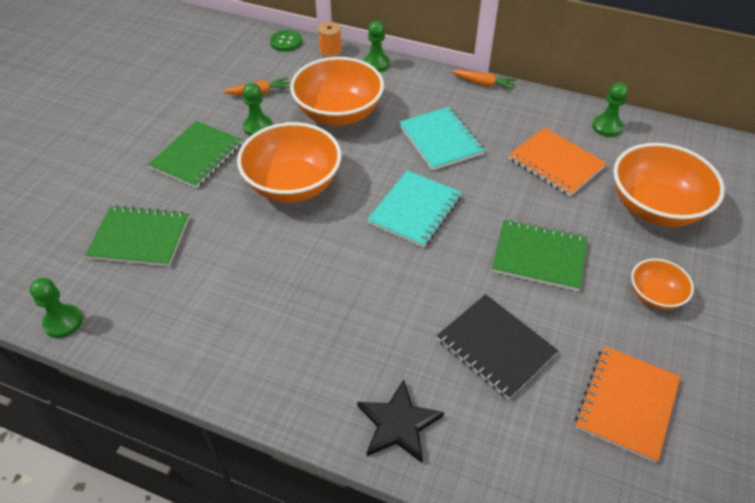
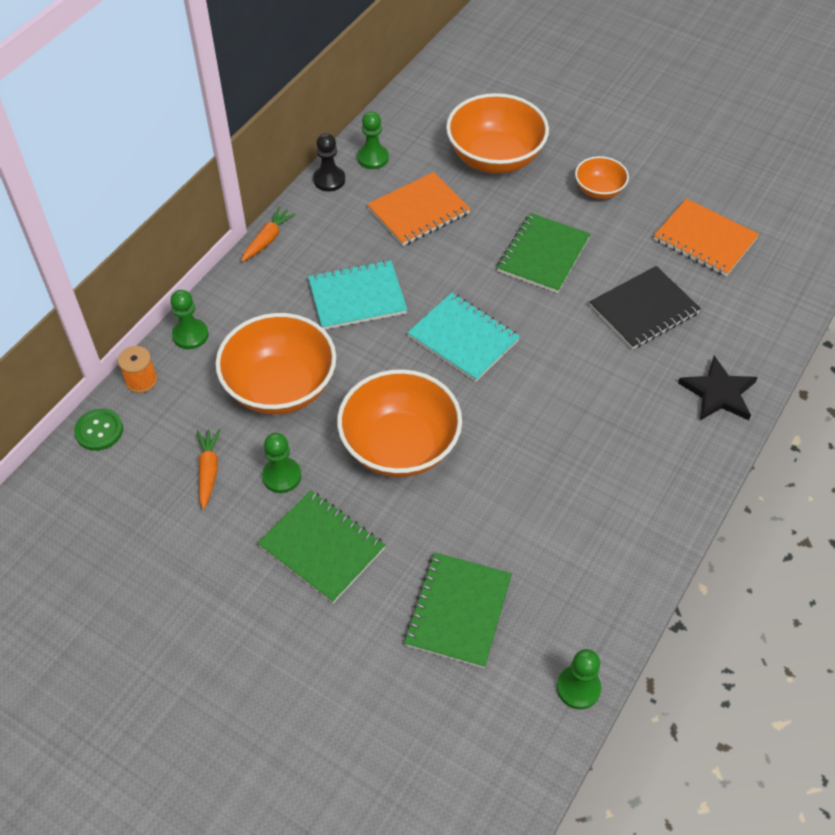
camera: 80 degrees left, 5 degrees up
(566, 106) = (329, 180): none -> black pawn

